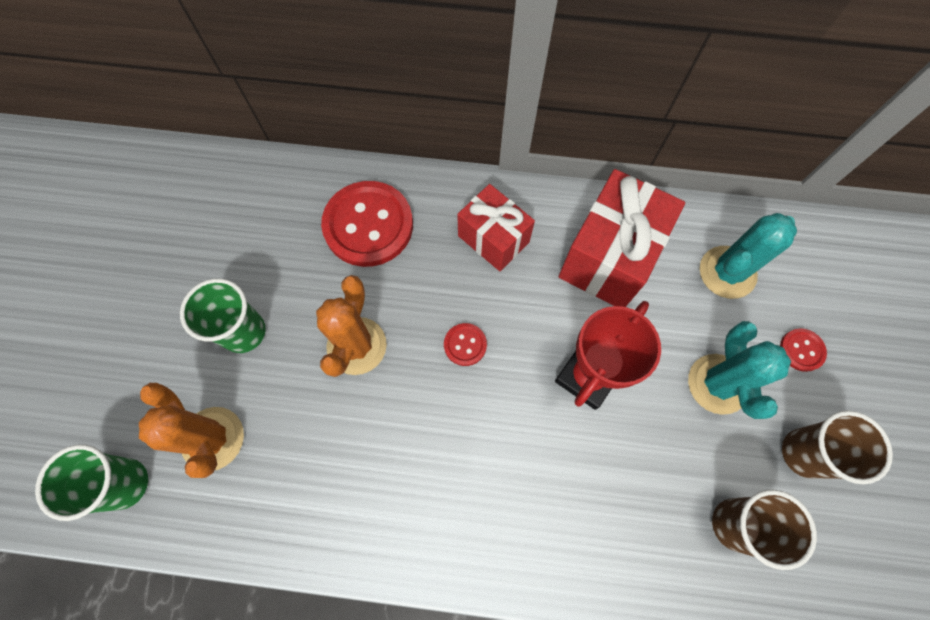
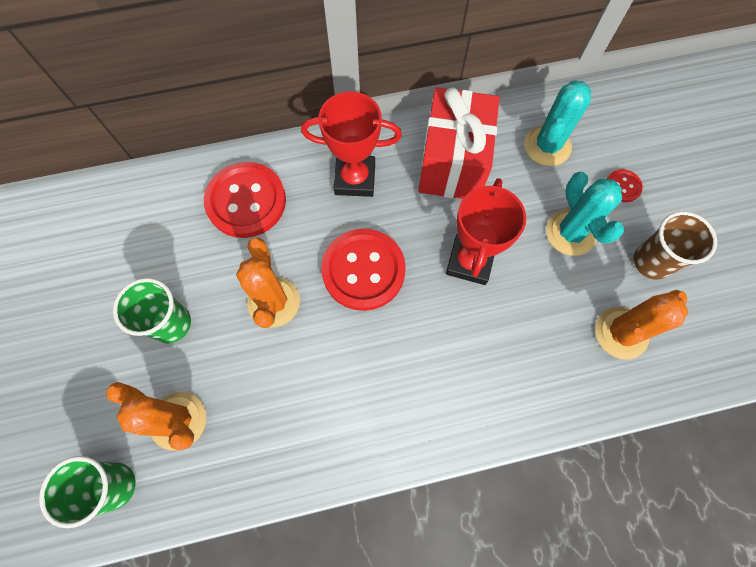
camera: 20 degrees left, 0 degrees up
(465, 345) = (363, 270): red button -> red button, size x2.24
(493, 239) = (355, 179): red gift -> red trophy
(735, 524) = (621, 333): brown cup -> orange cactus

